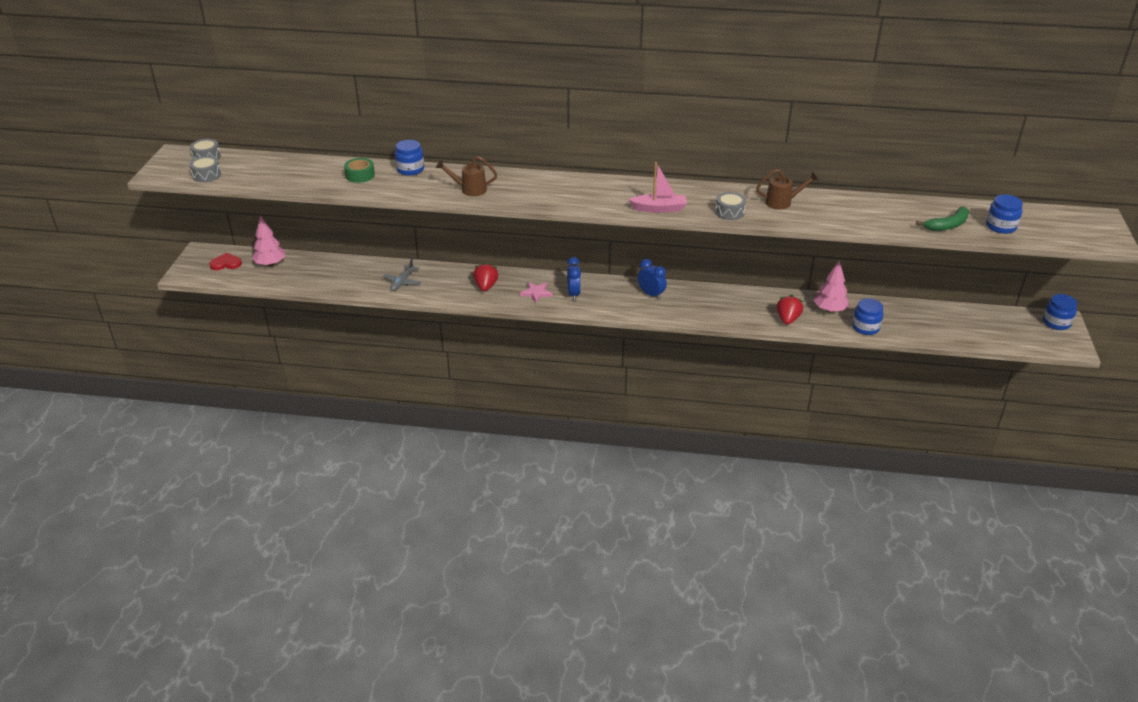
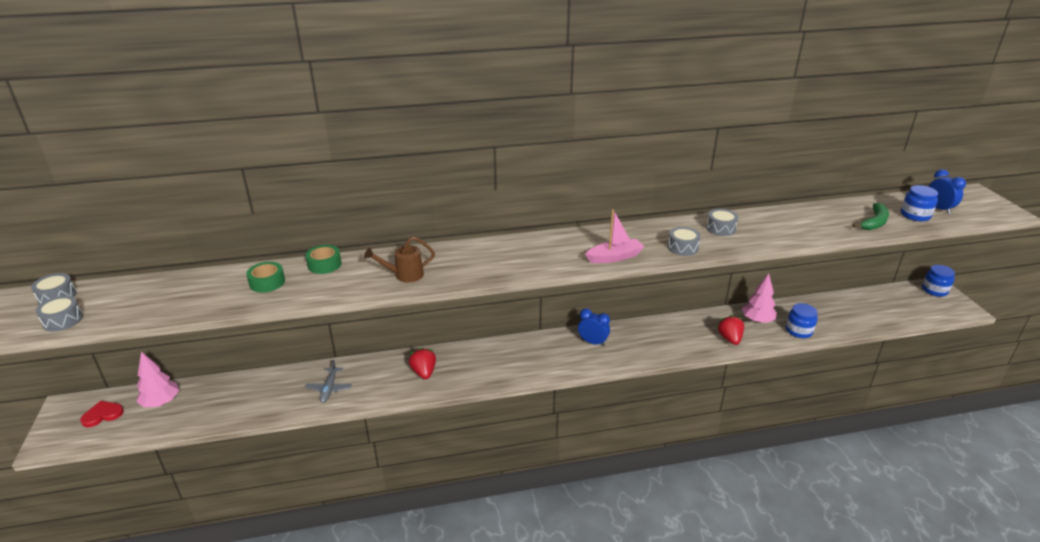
camera: 20 degrees left, 5 degrees down
(410, 169) = (324, 264): blue jar -> green tape
(536, 293) = (480, 367): pink star -> none
(573, 294) = (518, 360): blue clock -> blue clock (938, 209)
(782, 202) = (720, 228): brown watering can -> grey drum

